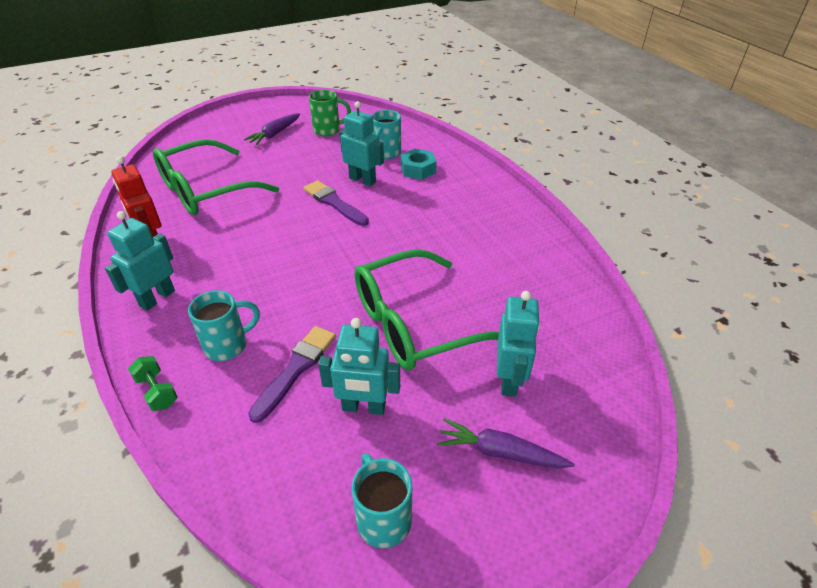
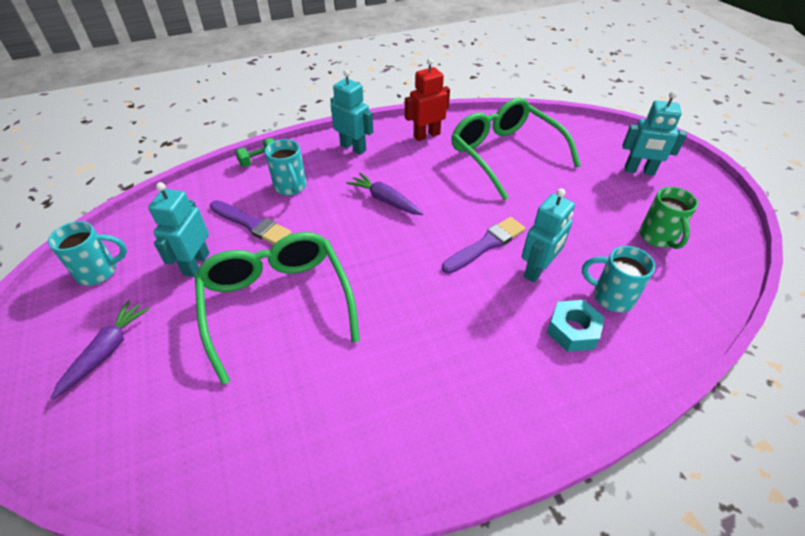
camera: 95 degrees right, 5 degrees up
(275, 134) = (632, 192): purple carrot -> purple carrot (385, 200)
(509, 380) = (176, 373): turquoise robot -> turquoise robot (639, 171)

